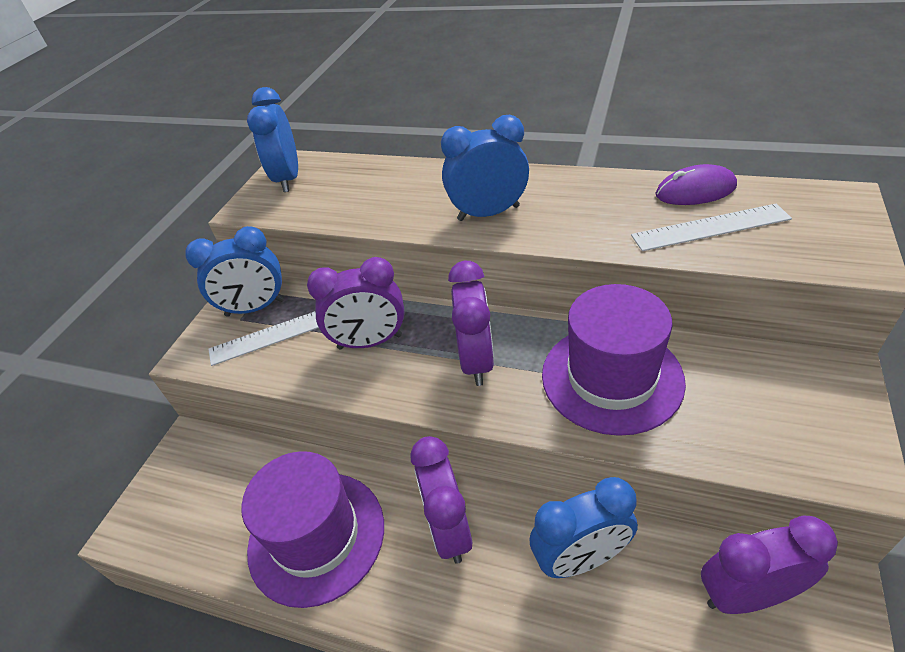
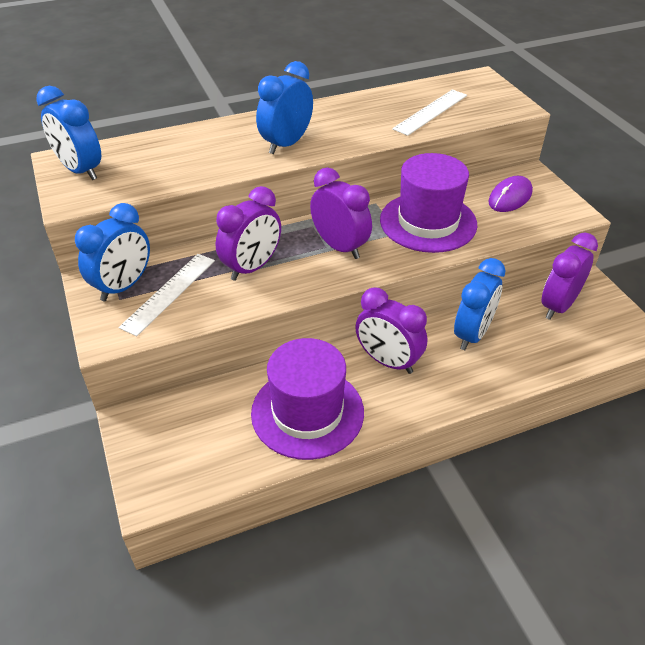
camera: 45 degrees left, 0 degrees up
(695, 191) = (402, 94): purple mouse -> purple mouse (510, 197)

